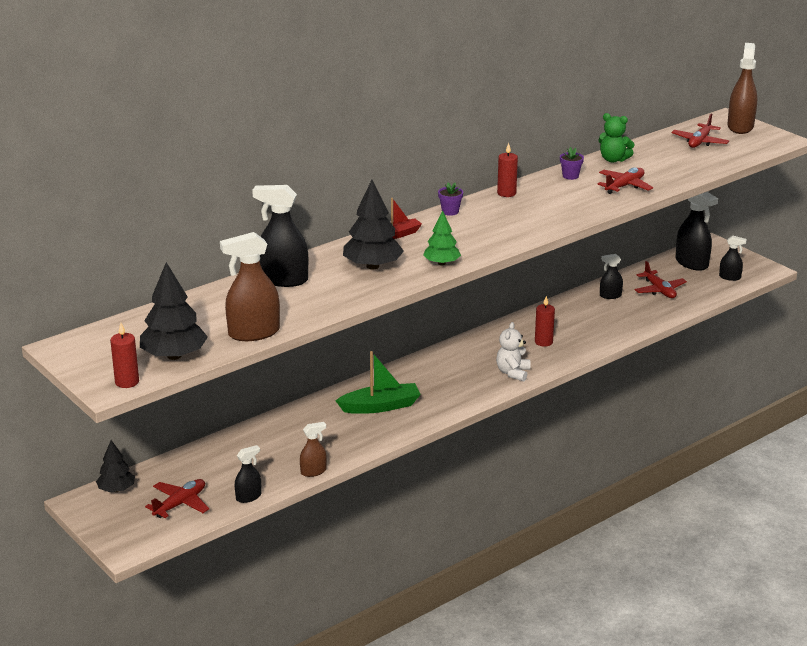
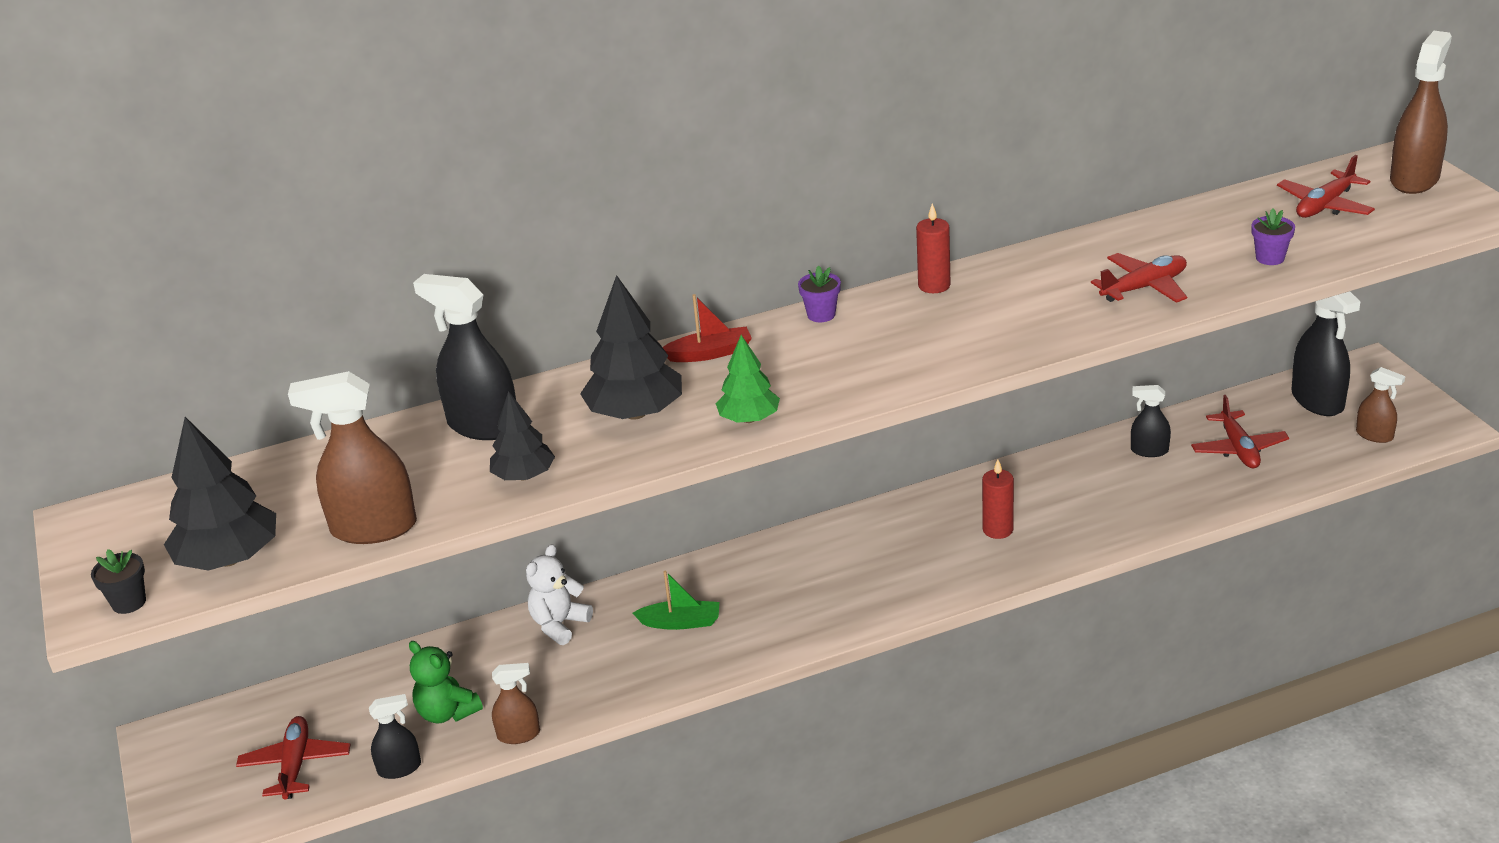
camera: 20 degrees right, 5 degrees up
(116, 489) = (222, 722): black tree -> black tree (524, 476)
(127, 382) = (129, 602): red candle -> black flower pot
(180, 504) = (295, 765): red plane -> red plane turned 60 degrees counterclockwise
(380, 406) = (681, 622): green boat -> green boat, size x0.63
(513, 373) = (920, 585): white teddy bear -> white teddy bear (559, 625)
(570, 176) = (1060, 259): purple flower pot -> purple flower pot (1270, 258)
(613, 159) = (1152, 231): green teddy bear -> green teddy bear (447, 713)
(730, 277) = (1374, 435): black spray bottle -> brown spray bottle

